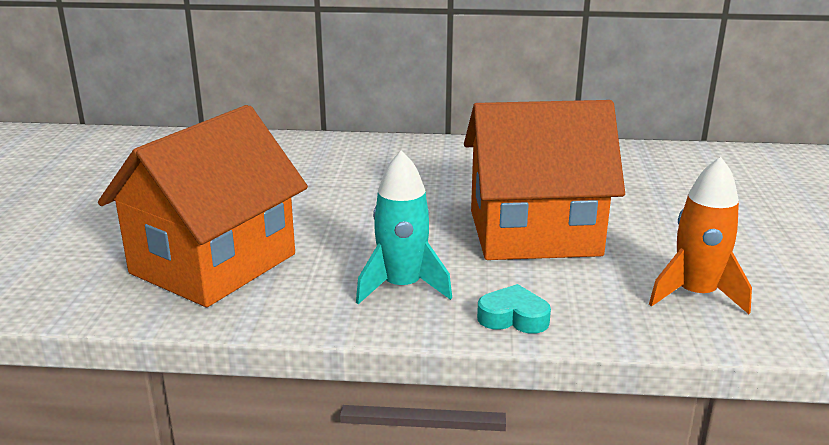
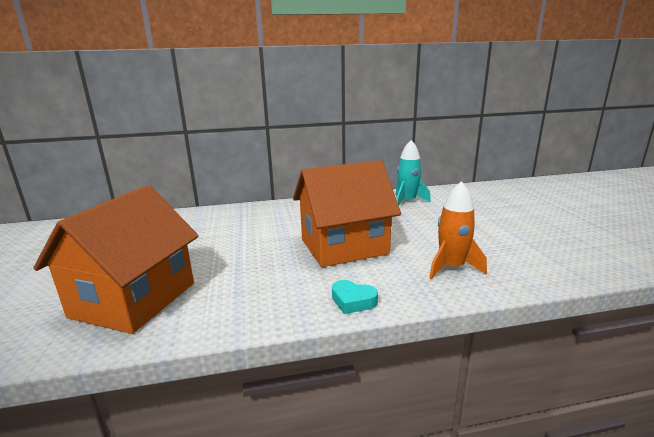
camera: 15 degrees left, 5 degrees down
(402, 286) = (273, 293): turquoise rocket -> turquoise rocket (407, 201)
(513, 317) = (353, 301): turquoise heart -> turquoise heart turned 150 degrees counterclockwise

